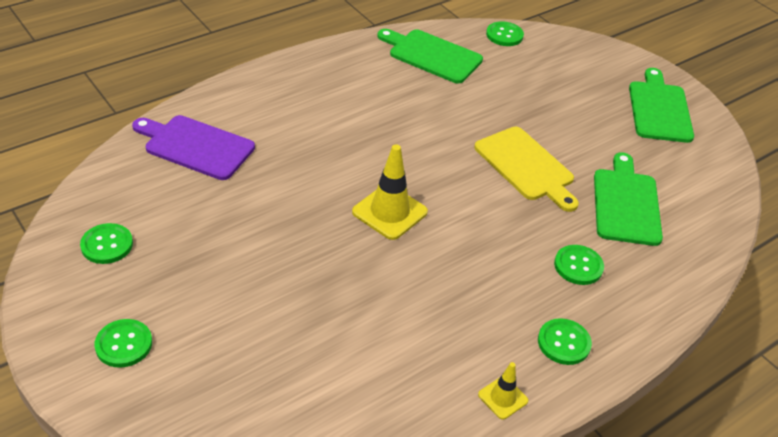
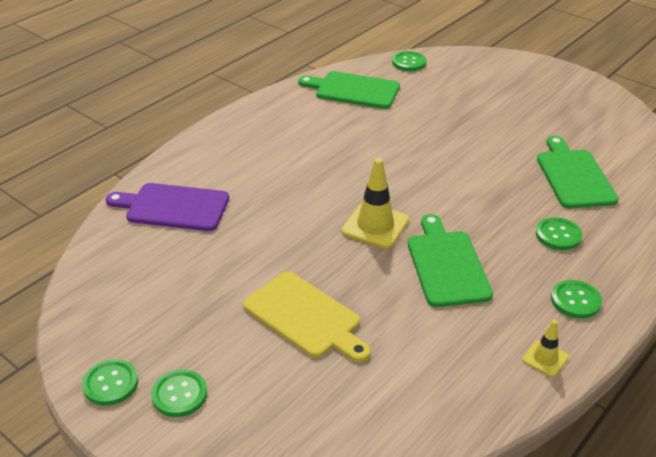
camera: 10 degrees left, 5 degrees down
(107, 245) = (125, 310): green button -> green button (110, 383)
(526, 166) = (476, 164): yellow cutting board -> yellow cutting board (305, 317)
(659, 109) = (566, 96): green cutting board -> green cutting board (447, 265)

